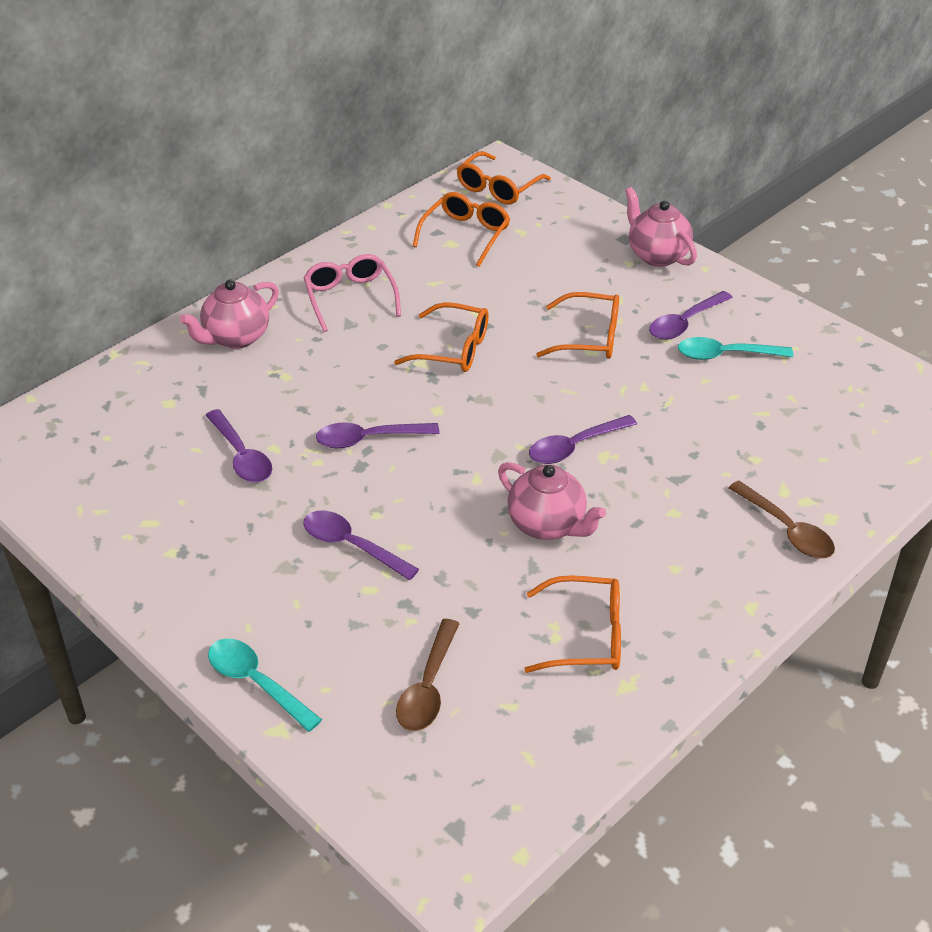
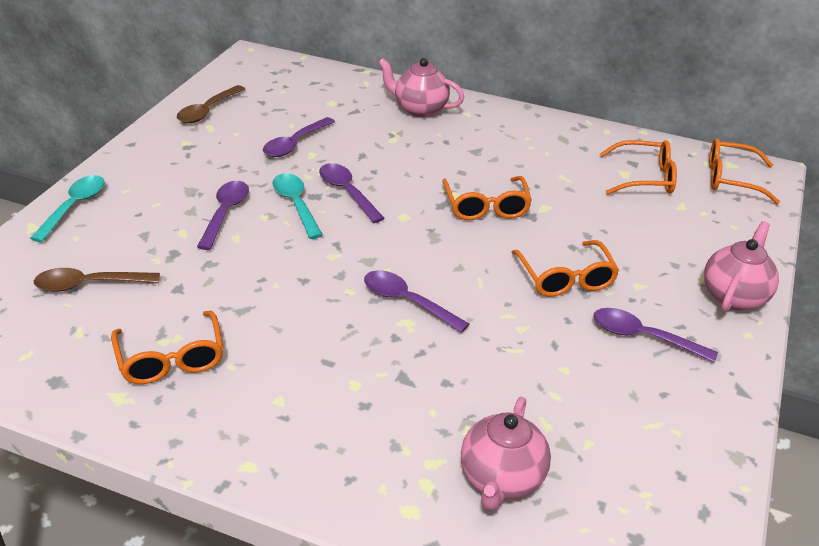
camera: 65 degrees right, 5 degrees down
(350, 298) = (507, 143): pink glasses -> none
(547, 525) = (297, 307): pink teapot -> pink teapot (501, 479)
(725, 355) = (617, 377): turquoise spoon -> turquoise spoon (296, 204)
(786, 529) = (373, 475): brown spoon -> brown spoon (208, 111)

